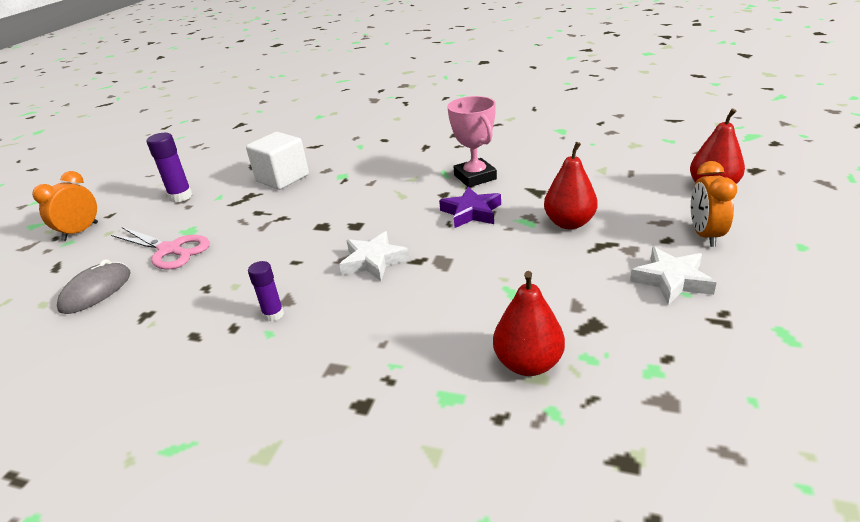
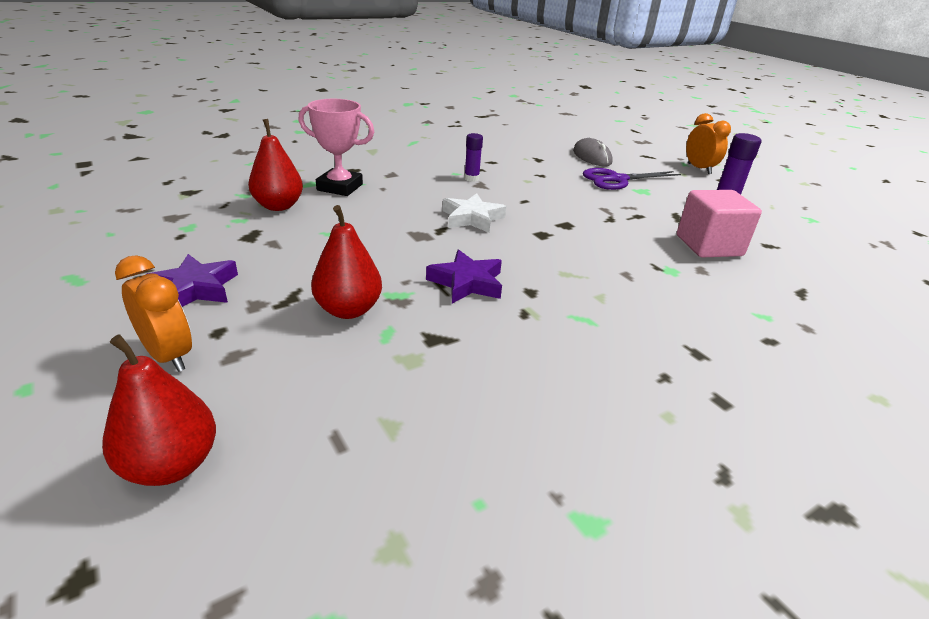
camera: 125 degrees right, 0 degrees up
(170, 250) = (617, 180): pink scissors -> purple scissors
(282, 178) = (709, 246): white cube -> pink cube
(475, 177) = (540, 328): pink trophy -> pink trophy (340, 187)
(672, 280) = (195, 289): white star -> purple star

